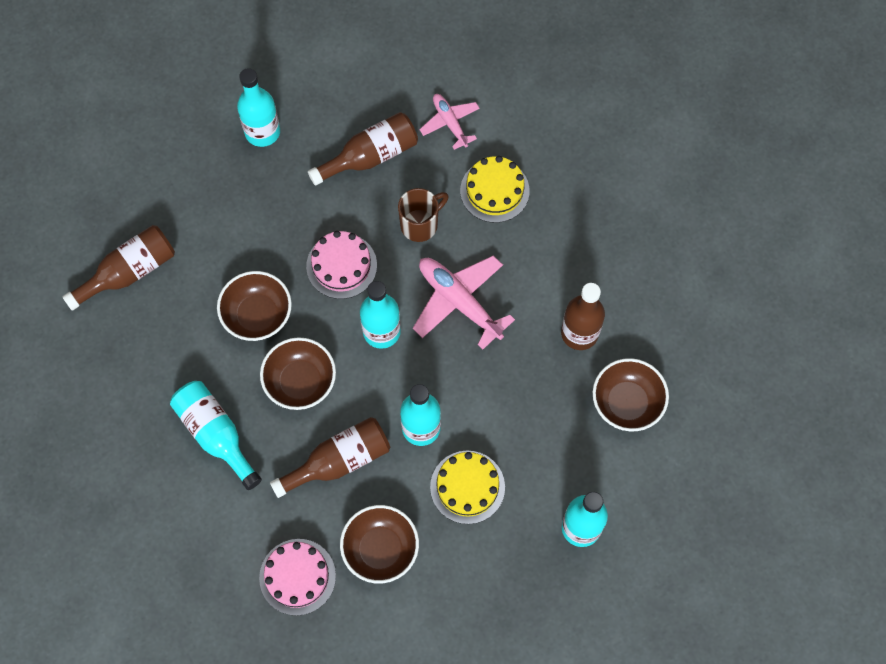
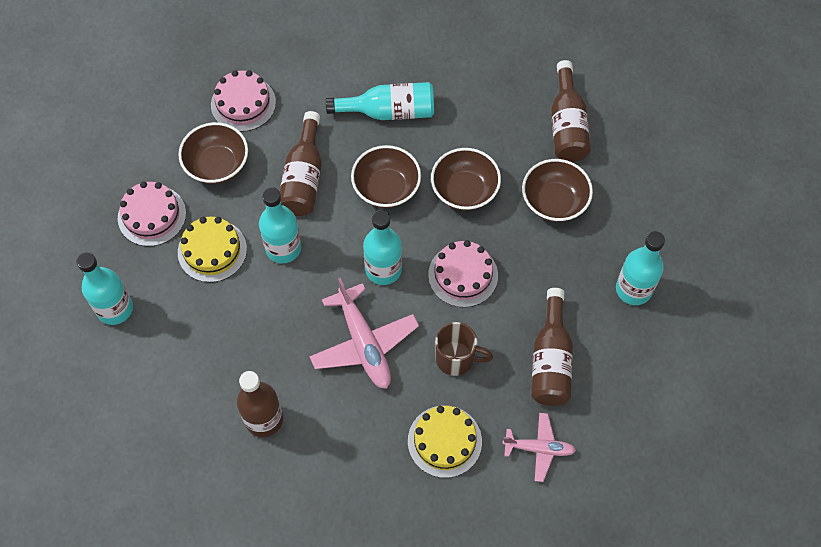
camera: 125 degrees right, 5 degrees down
(420, 224) = (456, 358): brown mug -> brown mug turned 75 degrees counterclockwise
(459, 302) = (364, 343): pink plane -> pink plane turned 75 degrees clockwise
(473, 568) = (152, 215): none -> pink cake
(627, 402) = (177, 414): brown bowl -> brown bowl (554, 202)

